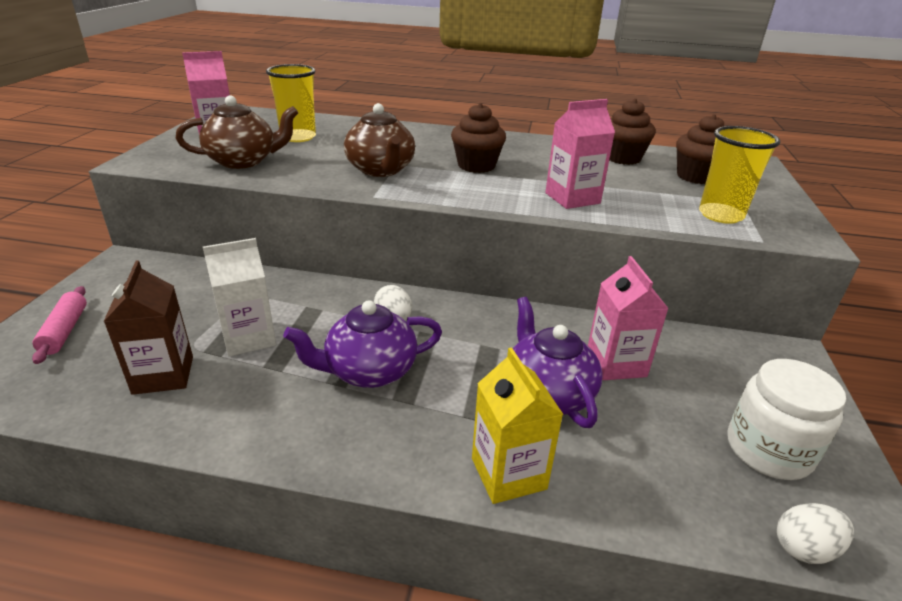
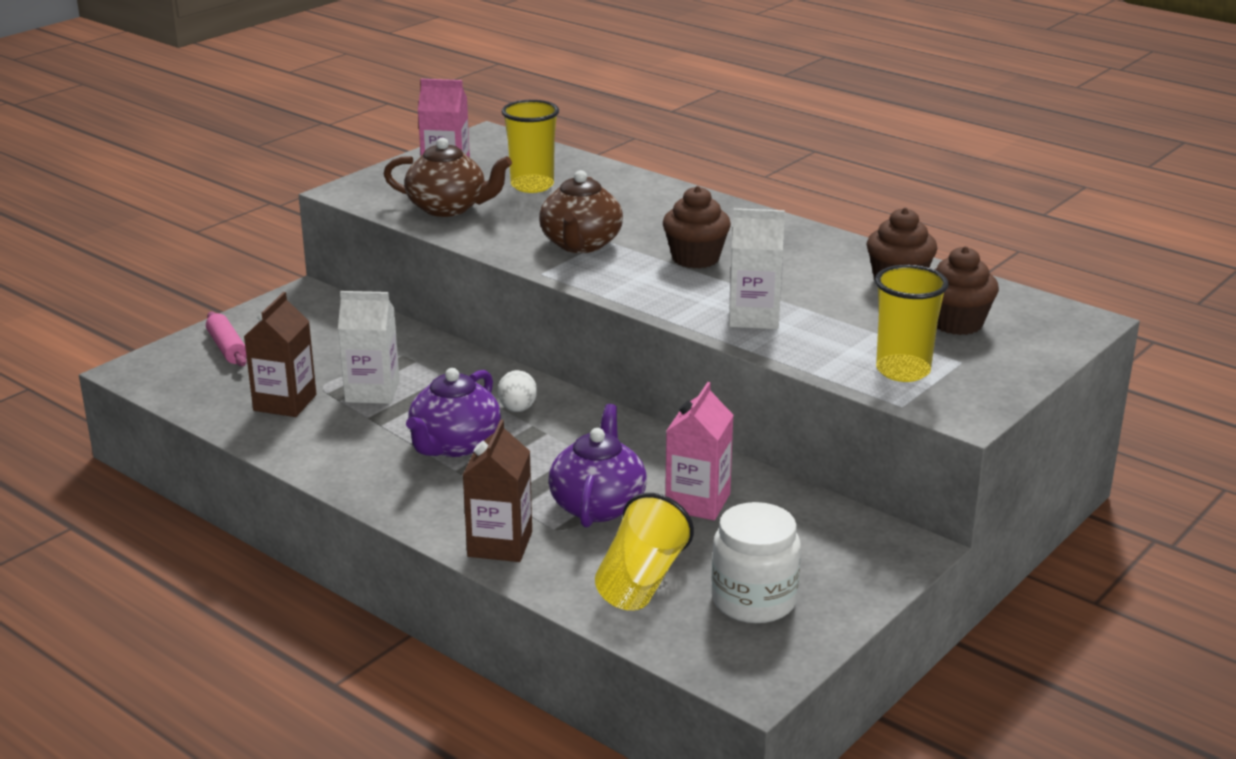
camera: 30 degrees right, 5 degrees down
(65, 331) = (227, 348): pink rolling pin -> pink rolling pin turned 45 degrees counterclockwise
(369, 371) = (454, 445): purple teapot -> purple teapot turned 75 degrees counterclockwise
(508, 473) = (500, 544): yellow carton -> brown carton
(572, 198) = (754, 317): pink carton -> white carton
(666, 466) = (641, 580): none -> yellow cup
(804, 548) = (685, 657): white egg -> none

